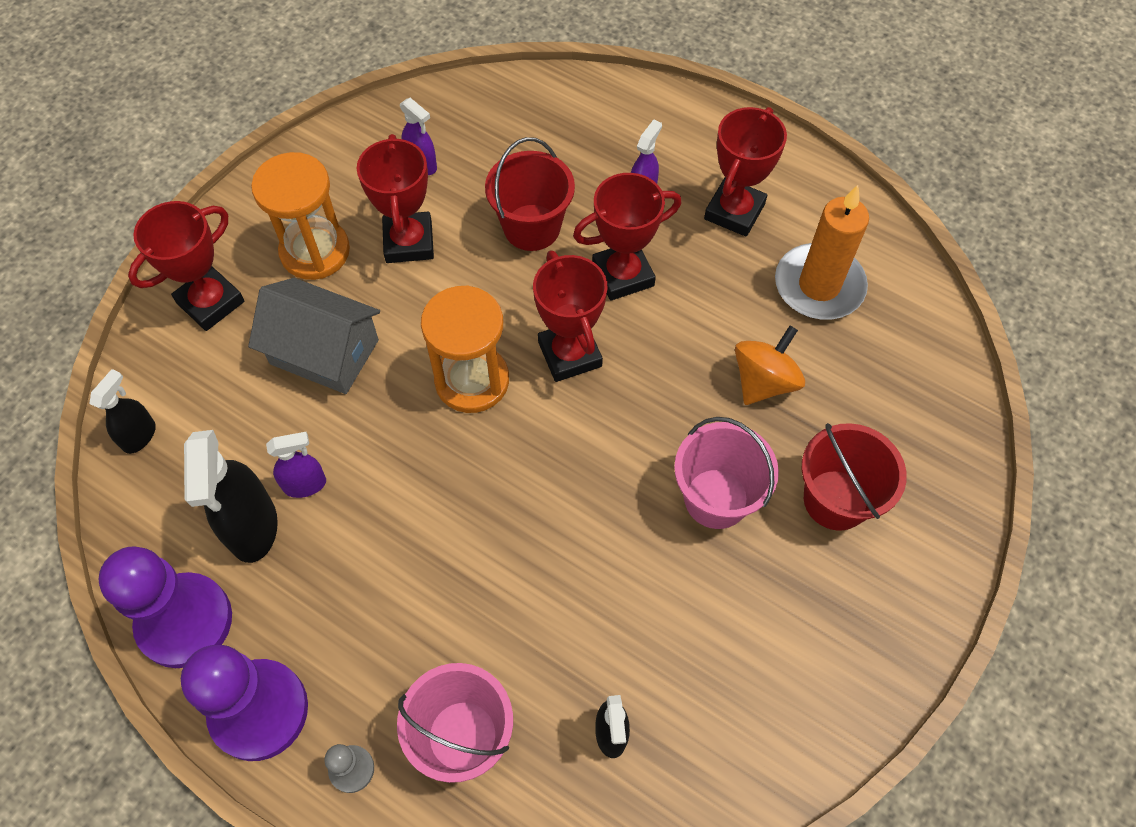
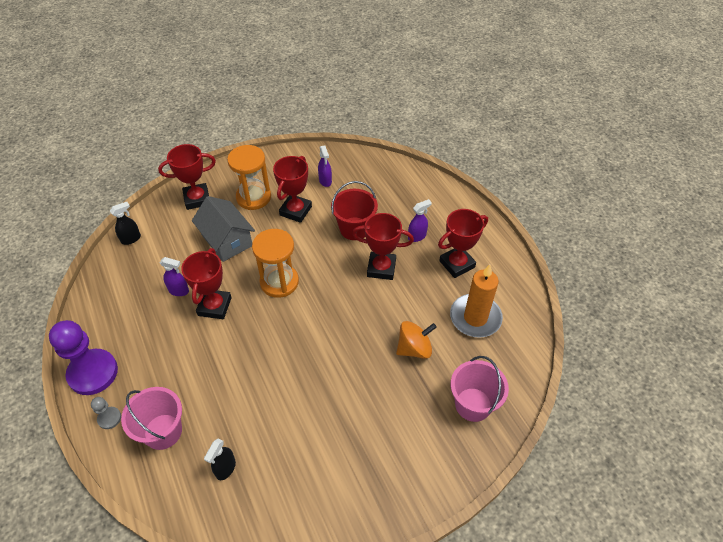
camera: 30 degrees right, 10 degrees down
(185, 621) = (93, 321): purple pawn -> none
(253, 528) = (146, 297): black spray bottle -> none
(570, 354) = (331, 291): red trophy -> red trophy (214, 306)
(716, 498) = (351, 390): pink bucket -> pink bucket (473, 404)
(835, 500) = (410, 422): red bucket -> none

